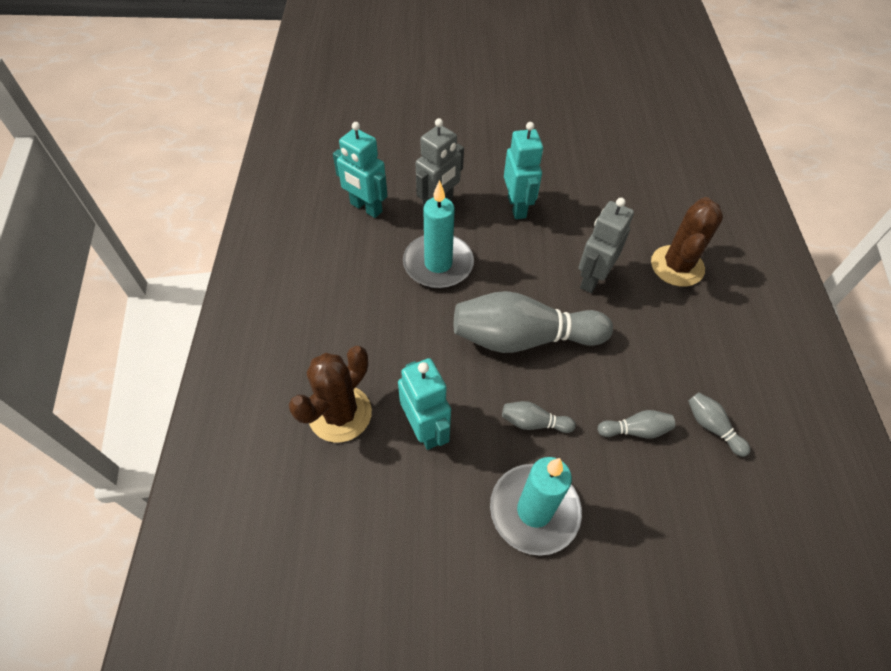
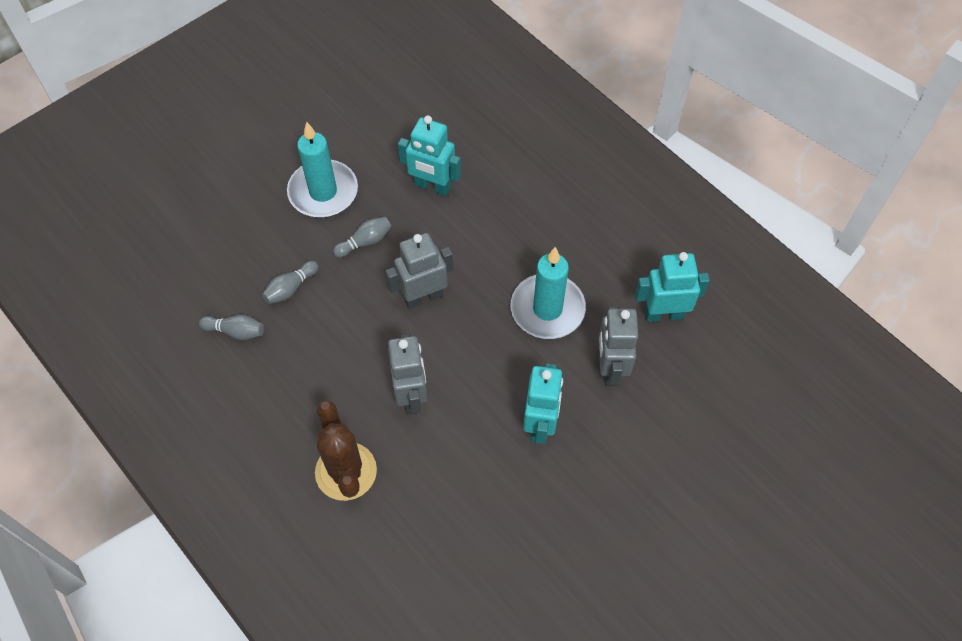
camera: 140 degrees right, 5 degrees up
(340, 414) = (495, 156): brown cactus -> none
(517, 207) = (540, 424): turquoise robot -> turquoise robot turned 120 degrees counterclockwise
(523, 338) = (423, 297): grey bowling pin -> grey robot

